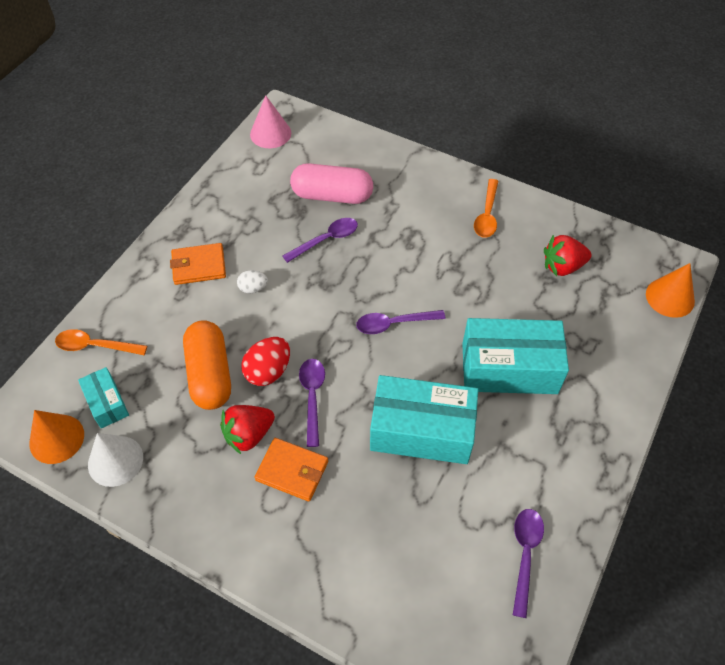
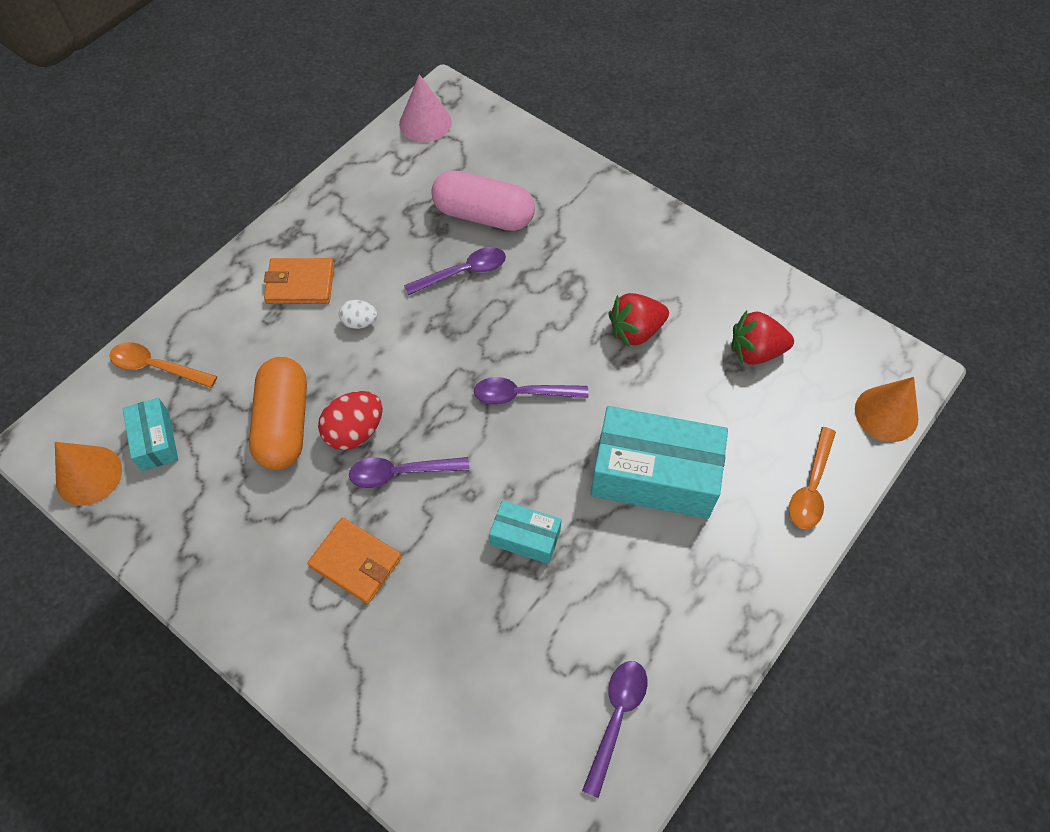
camera: 10 degrees right, 5 degrees up
(115, 460) = (151, 514): white cone -> none
(248, 434) = (314, 508): red strawberry -> red strawberry (635, 331)
(312, 397) = (401, 473): purple spoon -> purple spoon turned 105 degrees counterclockwise
(421, 430) = (525, 537): turquoise box -> turquoise box, size x0.51
(487, 215) = (674, 268): orange spoon -> orange spoon (811, 487)

